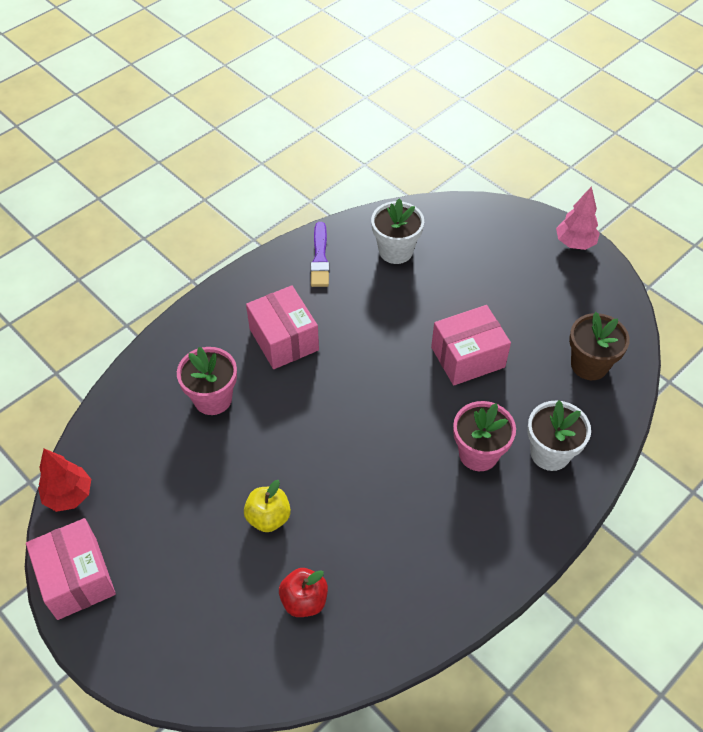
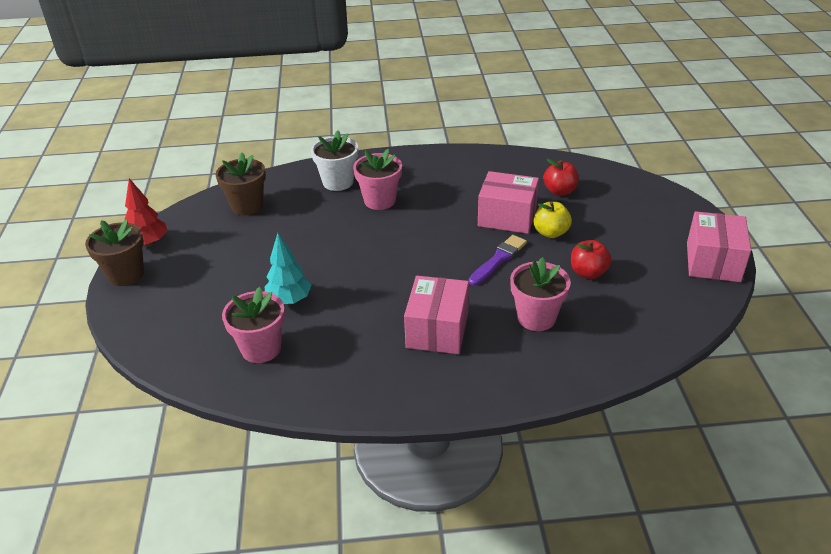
camera: 140 degrees left, 15 degrees down
(69, 495) = (700, 310): red tree -> red tree (149, 243)
(197, 481) = (588, 273): none -> red apple
(320, 258) = (332, 382): purple brush -> purple brush (498, 260)
(395, 251) = (261, 348): white flower pot -> pink flower pot
(424, 297) = (289, 300): none -> turquoise tree
(467, 357) = (315, 248): pink box -> pink box (507, 217)
(574, 243) = (126, 274): pink tree -> brown flower pot

